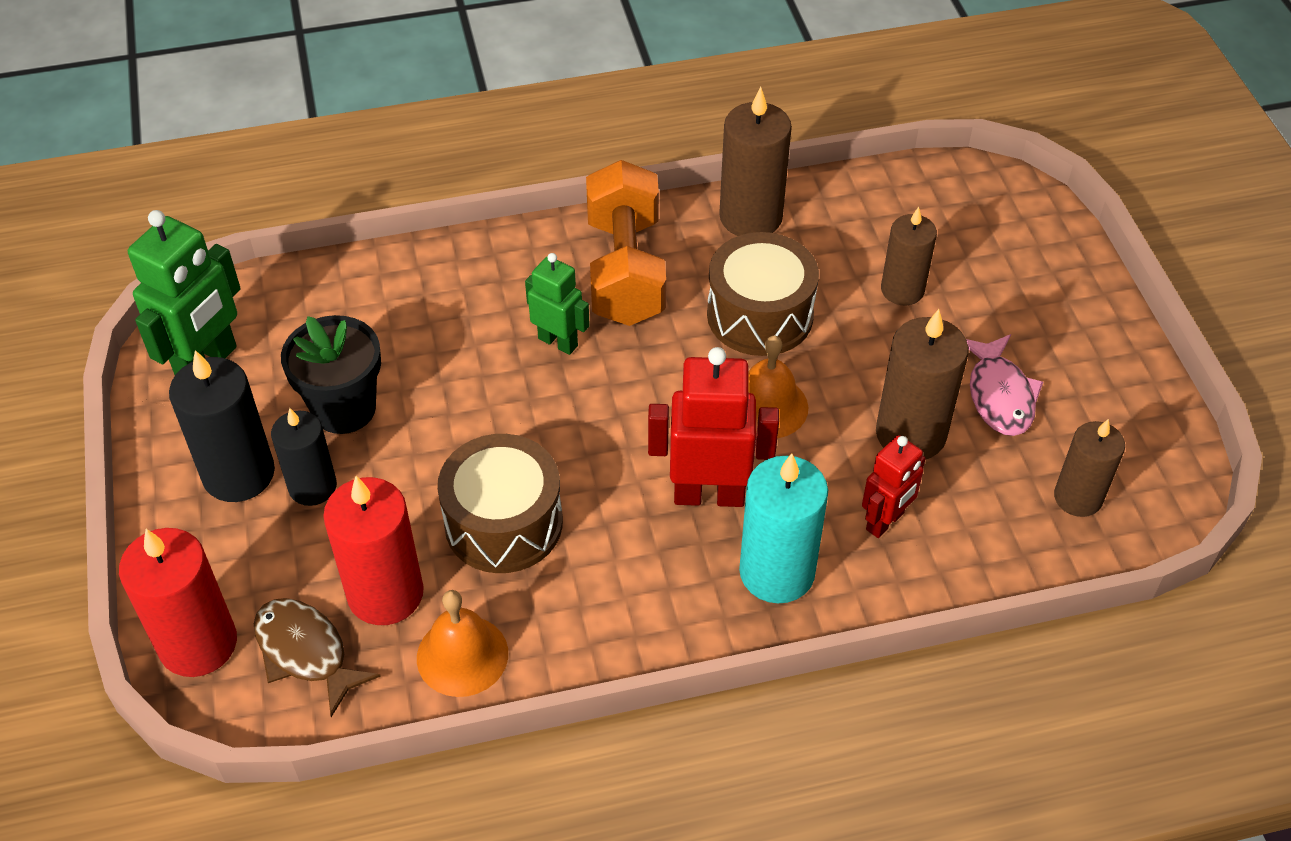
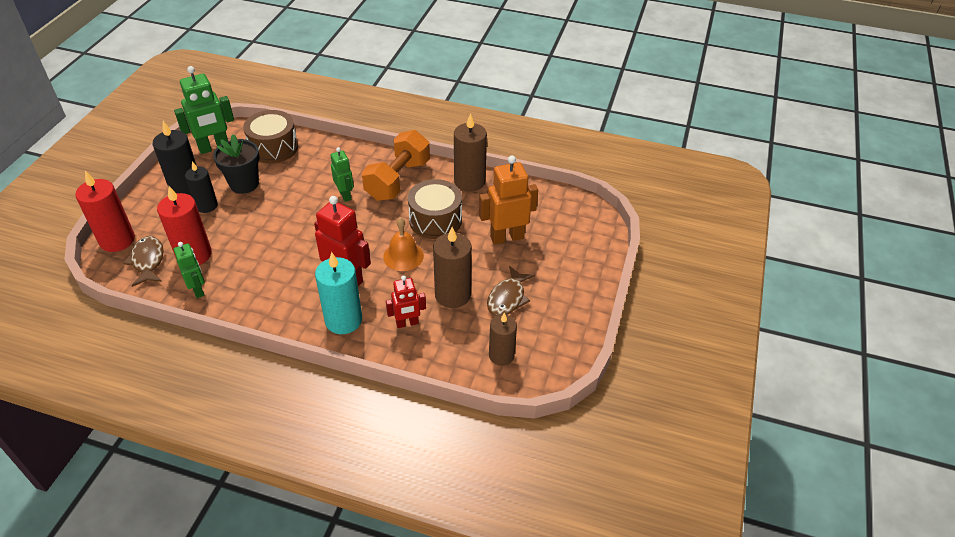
camera: 30 degrees right, 5 degrees down
(462, 655) = (198, 290): orange bell -> green robot
(503, 523) = (259, 250): brown drum -> brown drum (273, 148)
(902, 290) = (506, 237): brown candle -> orange robot
(999, 395) = (507, 298): pink fish -> brown fish

